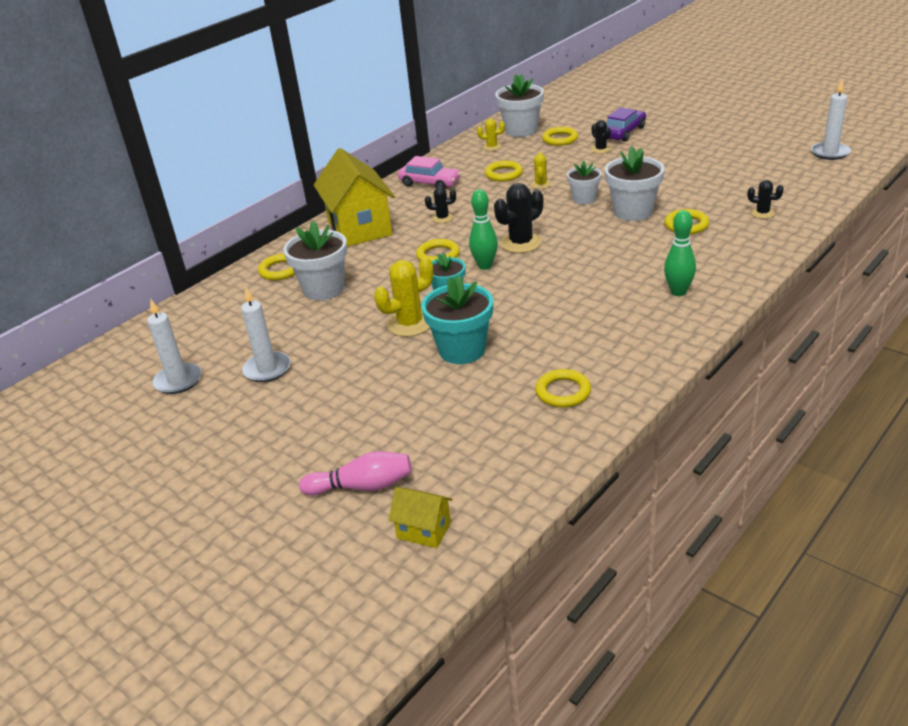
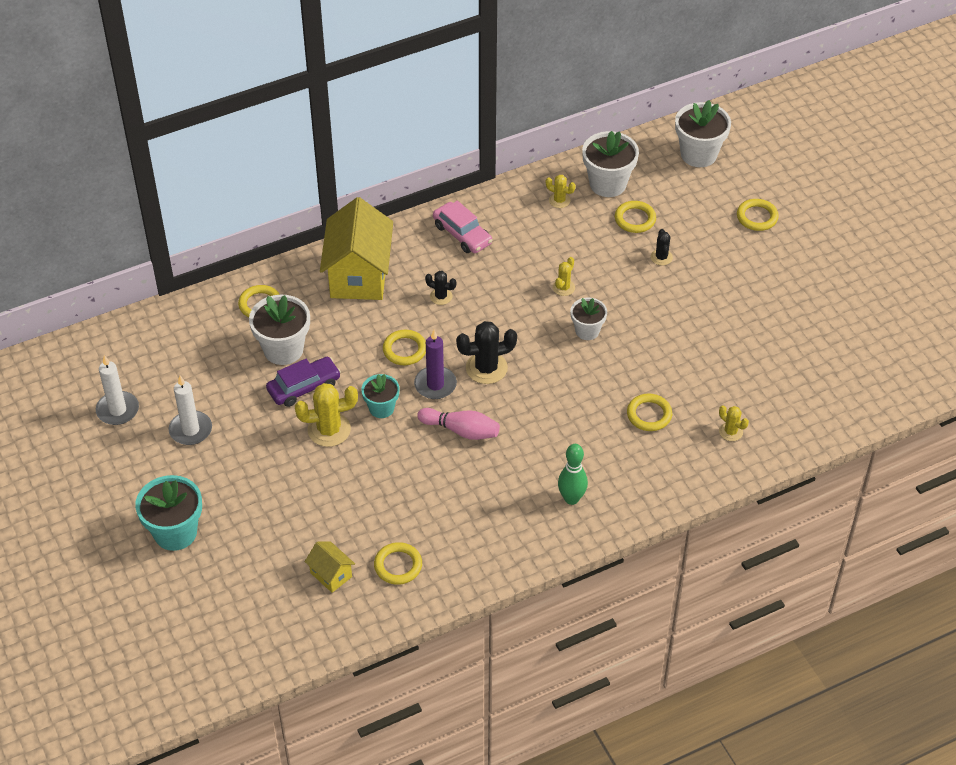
camera: 20 degrees right, 15 degrees up
(362, 486) = (199, 587): pink bowling pin -> pink bowling pin (461, 430)
(424, 530) = (219, 647): yellow house -> yellow house (331, 575)
(462, 350) = (351, 482): turquoise flower pot -> turquoise flower pot (175, 532)
(485, 266) = (435, 385): green bowling pin -> purple candle
(503, 174) = (540, 253): yellow ring -> yellow ring (757, 217)
(624, 132) = (706, 239): purple car -> purple car (304, 387)
(633, 212) = (617, 372): white flower pot -> white flower pot (698, 154)
(762, 213) = (731, 432): black cactus -> yellow cactus
(830, 153) = (876, 373): white candle -> none

